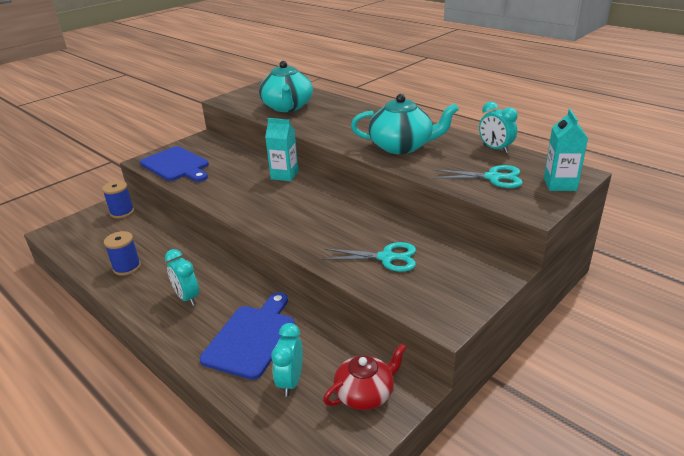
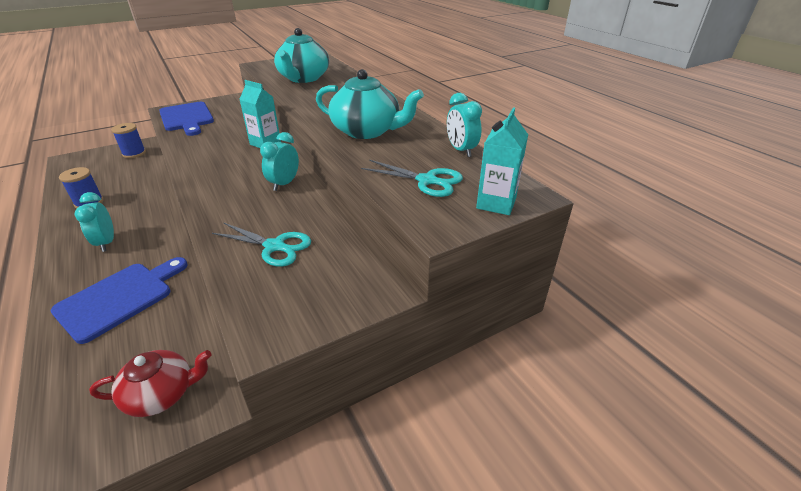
camera: 15 degrees right, 5 degrees up
(291, 381) = (108, 356): turquoise clock -> turquoise clock (284, 184)

